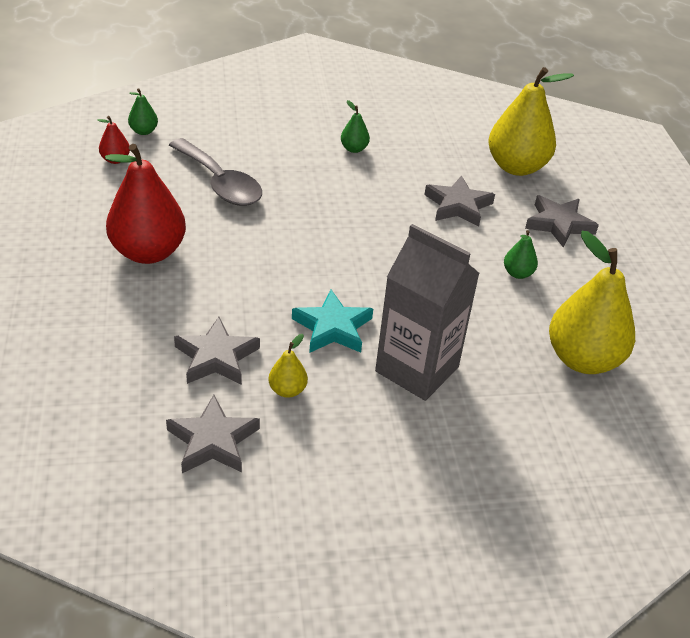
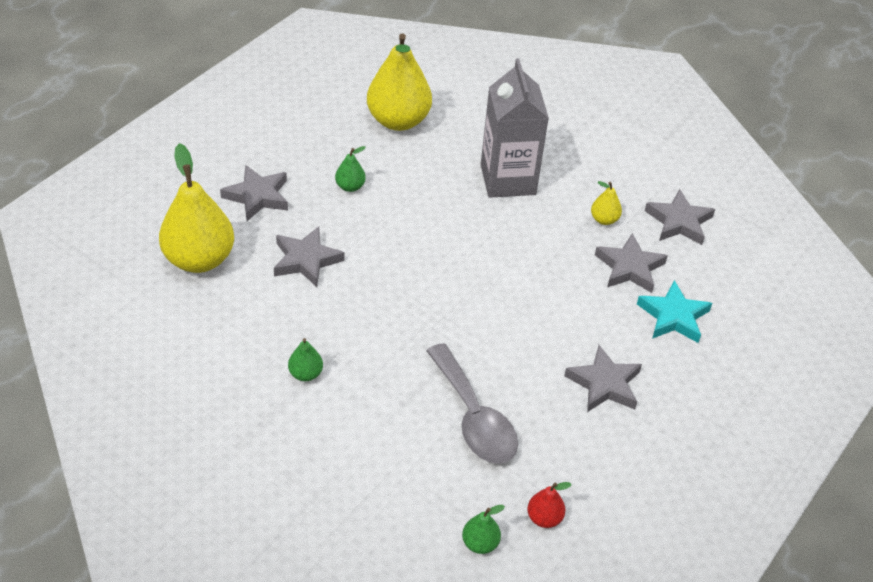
camera: 135 degrees left, 5 degrees up
(148, 252) = (604, 384): red pear -> grey star
(220, 183) = (474, 417): grey spoon -> grey spoon turned 150 degrees clockwise
(332, 328) = (529, 236): turquoise star -> turquoise star (673, 316)

